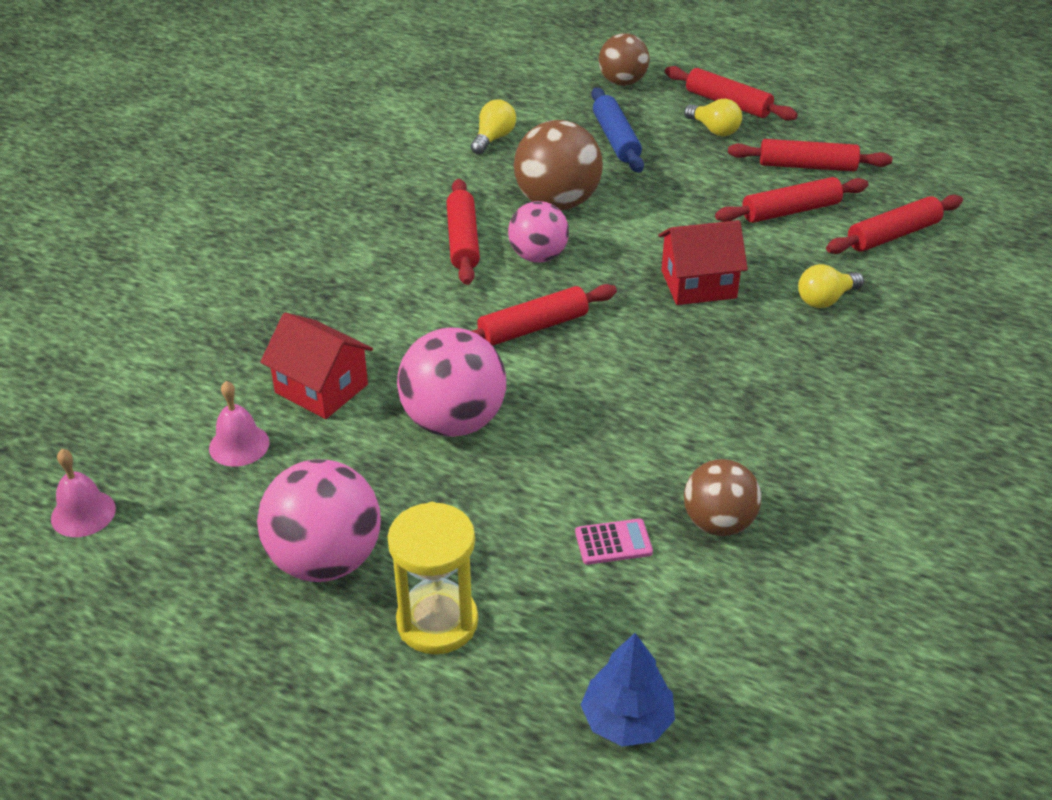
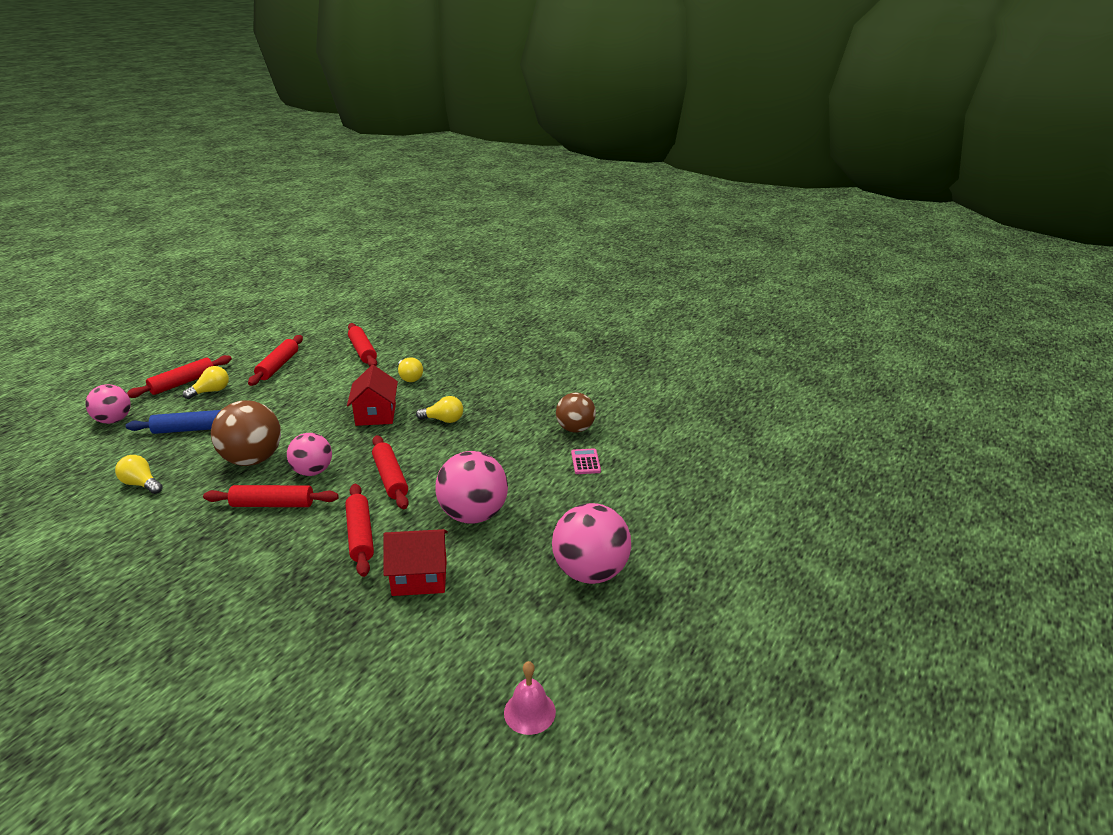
camera: 85 degrees left, 10 degrees down
(239, 445) = (470, 620): pink bell -> none
(321, 388) = (419, 577): red house -> red house turned 45 degrees clockwise
(437, 622) = (641, 526): yellow hourglass -> none
(622, 82) = (114, 420): brown ball -> pink ball
(627, 720) = (701, 467): blue tree -> none
(702, 357) = (444, 420): none -> yellow light bulb
(790, 211) = (320, 377): red rolling pin -> red rolling pin (360, 535)

